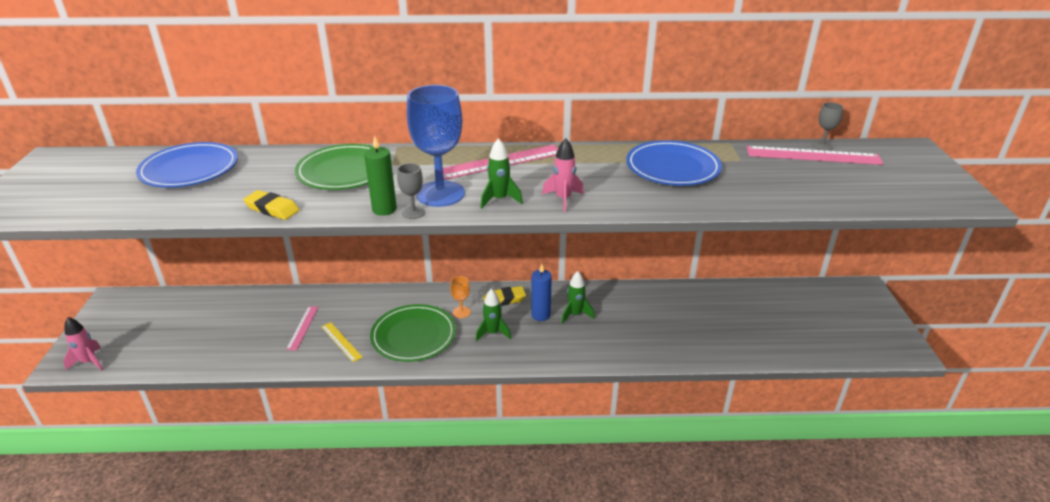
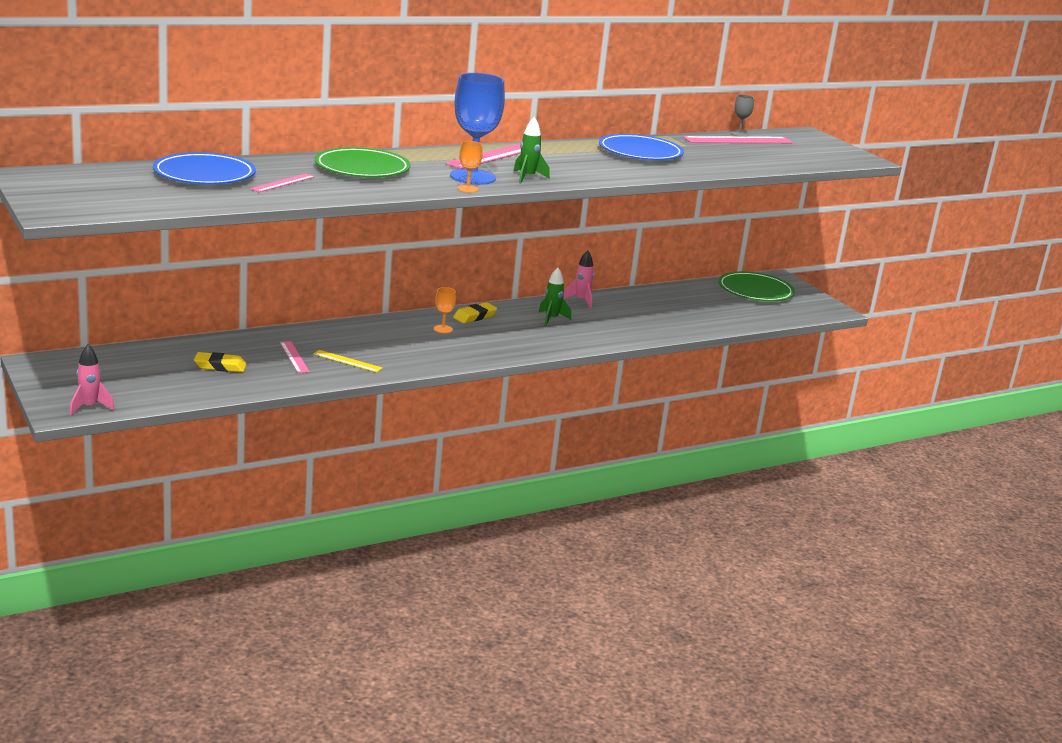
camera: 30 degrees left, 10 degrees down
(242, 187) = (283, 183): none -> pink ruler
(272, 209) = (339, 194): yellow eraser -> yellow eraser (220, 366)
(384, 209) = (439, 188): green candle -> none
(413, 212) = (467, 189): grey goblet -> orange goblet
(413, 336) = (415, 349): green plate -> green plate (755, 291)
(493, 333) = (489, 339): green rocket -> none
(540, 315) = (520, 323): blue candle -> none
(563, 199) = (578, 174): pink rocket -> pink rocket (581, 300)

